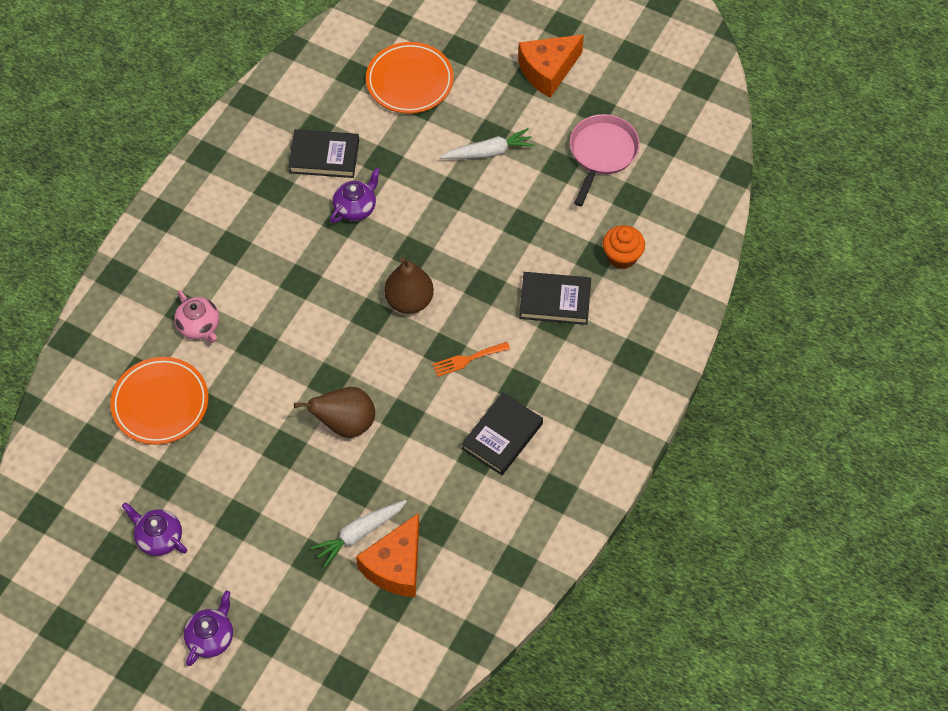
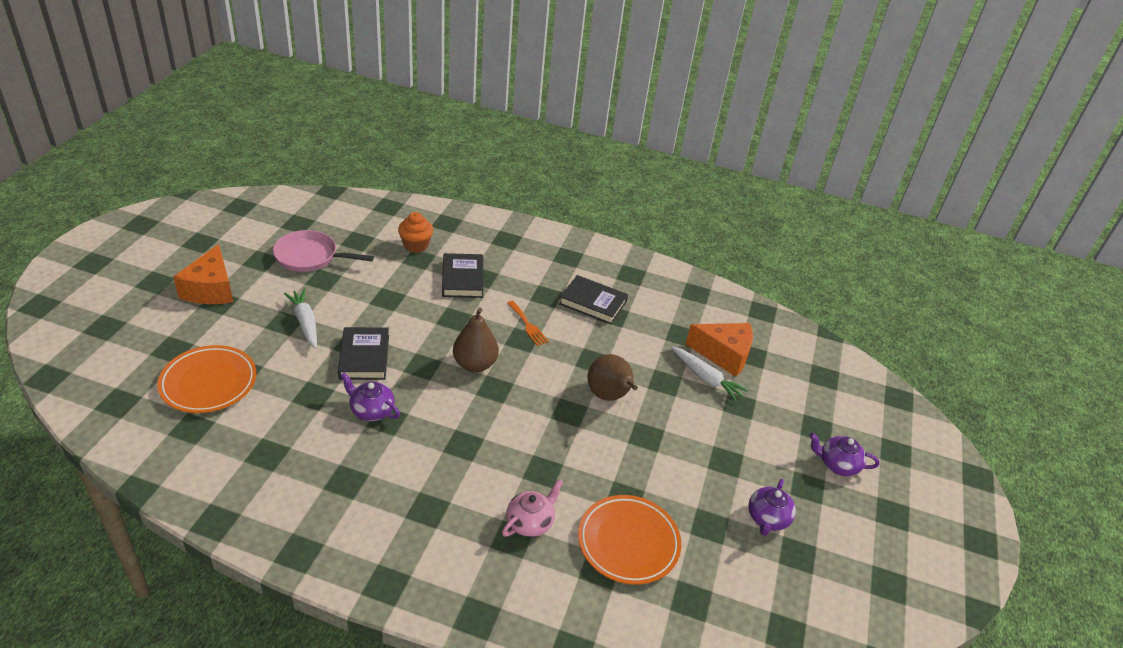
camera: 105 degrees left, 20 degrees down
(324, 156) = (305, 442): black book -> black book (364, 357)
(548, 71) = (211, 289): orange cheese -> orange cheese turned 45 degrees clockwise

